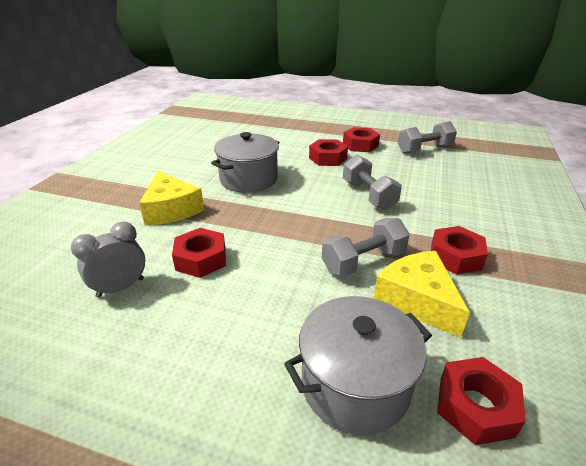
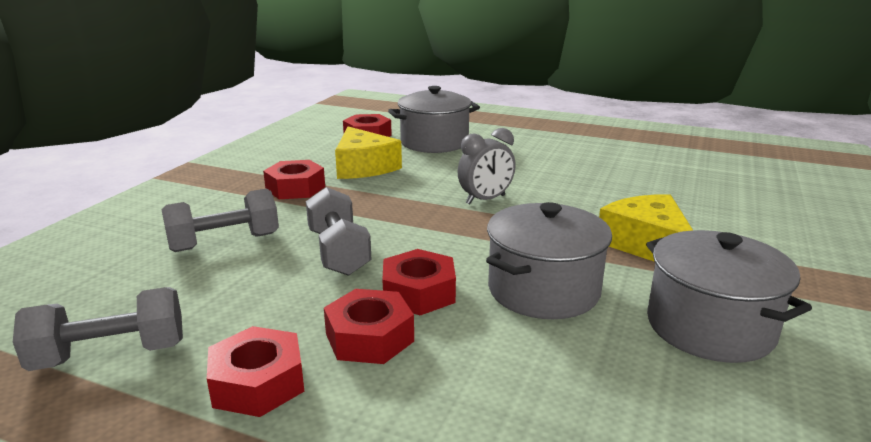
camera: 175 degrees left, 10 degrees down
(120, 287) = (632, 181): grey clock -> grey clock (485, 200)
(178, 167) = (709, 327): none -> grey pot
(201, 259) = (568, 196): red nut -> red nut (419, 292)
(363, 261) = (394, 188): grey dumbbell -> grey dumbbell (224, 242)

